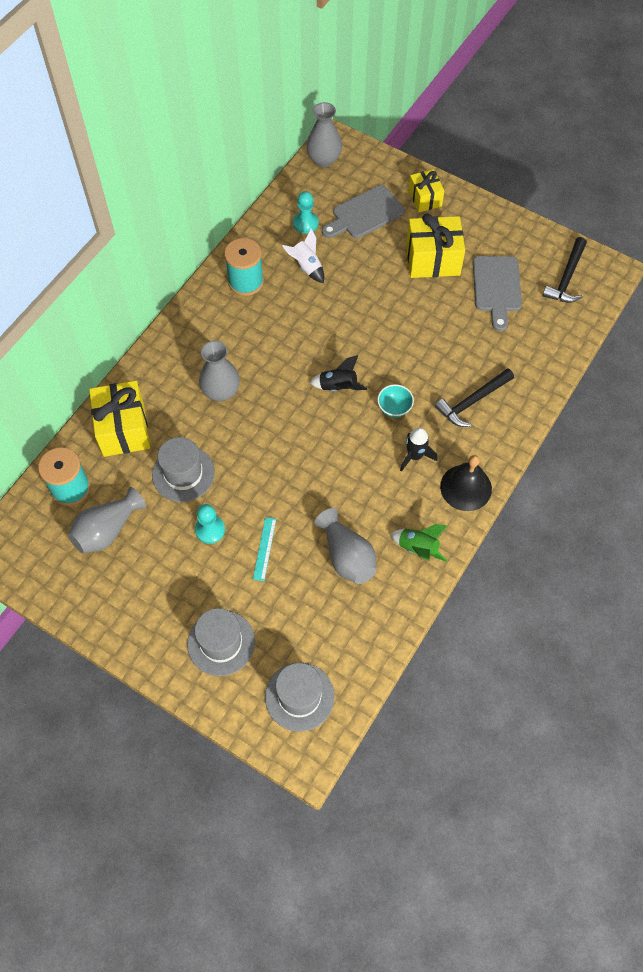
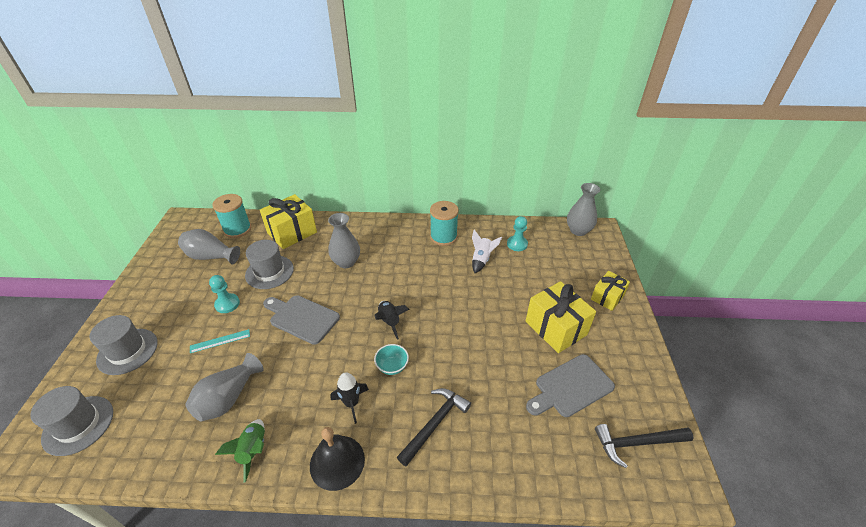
camera: 60 degrees right, 20 degrees down
(365, 214) = (556, 270): grey cutting board -> grey cutting board (302, 318)
(472, 402) = (435, 423): black hammer -> black hammer turned 105 degrees clockwise

